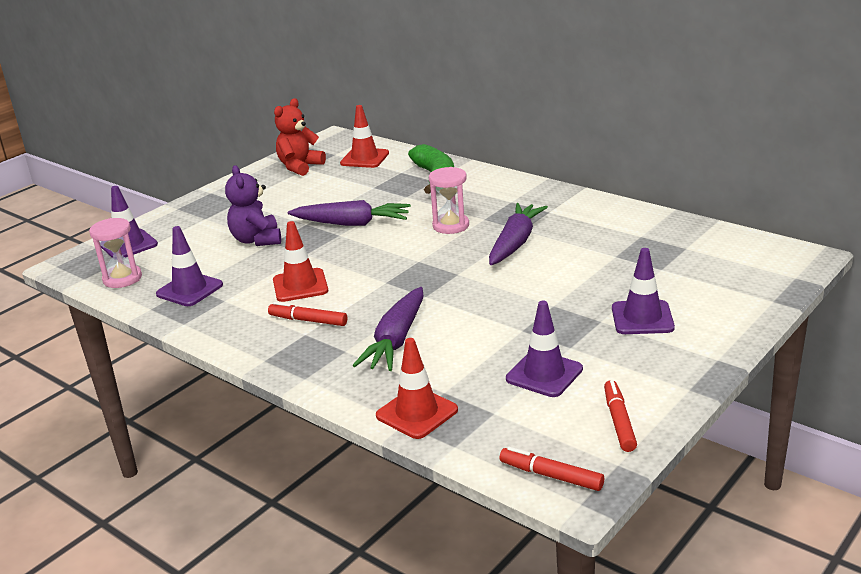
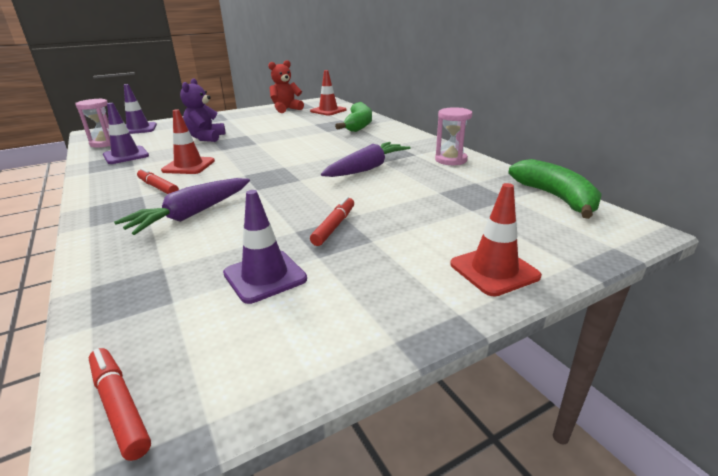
camera: 20 degrees right, 0 degrees up
(352, 223) = (273, 139): purple carrot -> none
(417, 413) = (114, 280): red traffic cone -> red traffic cone (494, 270)
(451, 226) = (334, 151): pink hourglass -> pink hourglass (451, 160)
(619, 421) = (275, 357): red marker -> red marker (334, 226)
(642, 318) = (414, 248): purple traffic cone -> none
(725, 238) = (555, 197): none -> green banana

